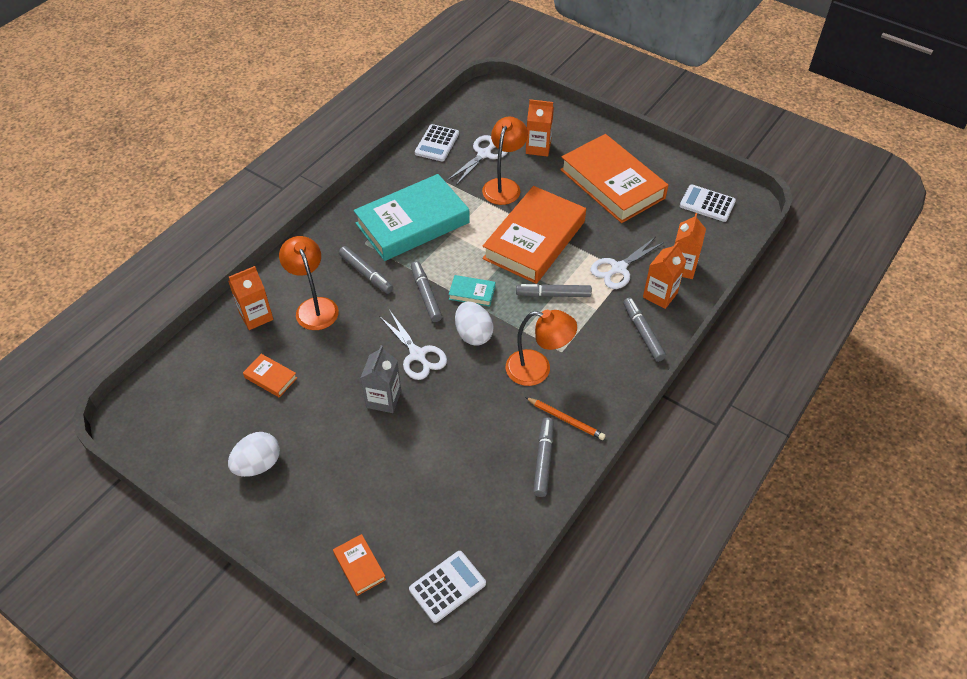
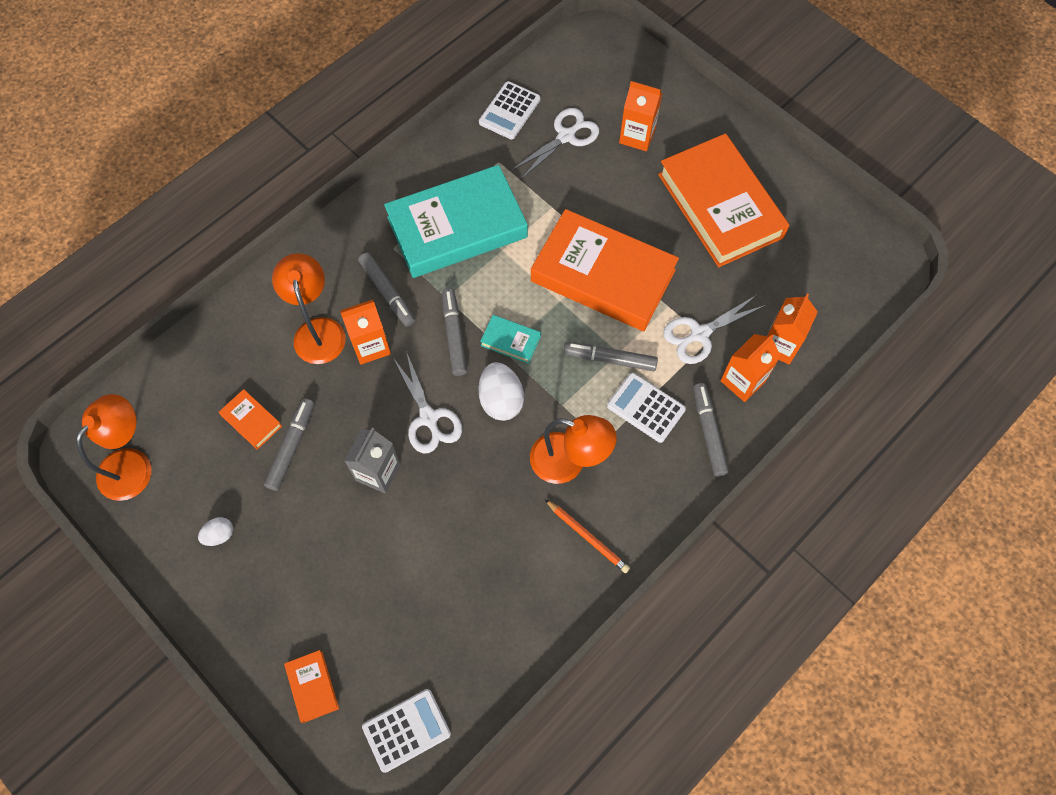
camera: 10 degrees right, 15 degrees up
(256, 316) = (247, 332): orange carton -> orange carton (371, 346)
(258, 464) = (219, 535): white egg -> white egg, size x0.56
(504, 186) = (581, 188): orange lamp -> orange lamp (132, 464)
(534, 240) = (603, 275): orange book -> orange book turned 75 degrees clockwise
(543, 460) = (549, 586): grey marker -> grey marker (291, 446)
(707, 204) = (835, 254): white calculator -> white calculator (645, 408)

